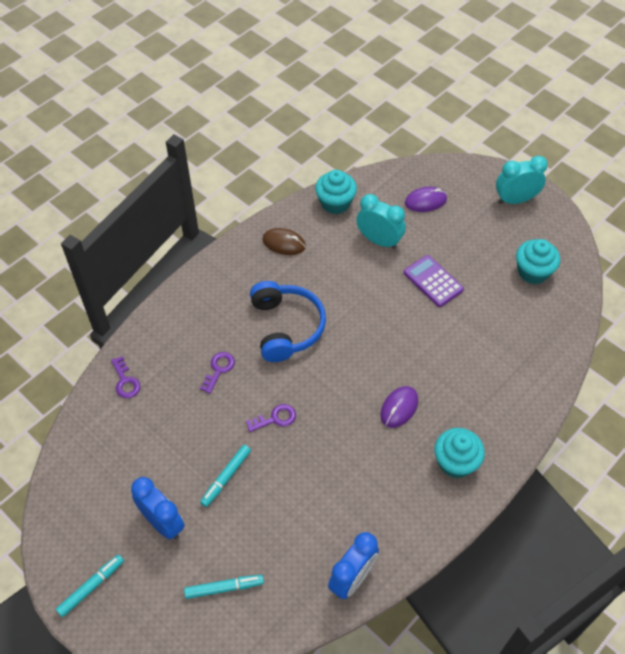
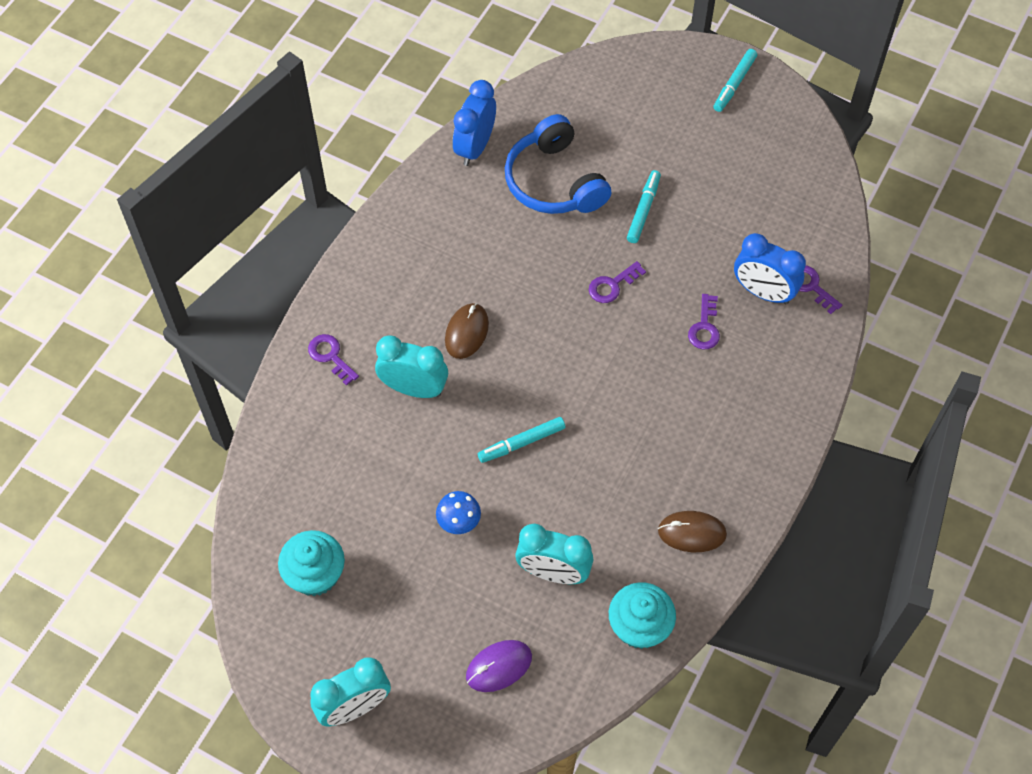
camera: 165 degrees right, 5 degrees up
(163, 522) = (691, 153): blue clock -> blue clock (763, 292)
(224, 588) = (602, 111): turquoise marker -> turquoise marker (522, 443)
(286, 327) = (641, 403): blue headphones -> blue headphones (554, 182)
(399, 408) = (467, 332): purple mouse -> brown mouse
(433, 281) = (459, 522): purple calculator -> blue mushroom
(447, 375) = (414, 388): none -> turquoise clock
(455, 462) = (386, 285): turquoise cupcake -> none
(508, 413) = (330, 356): none -> purple key

